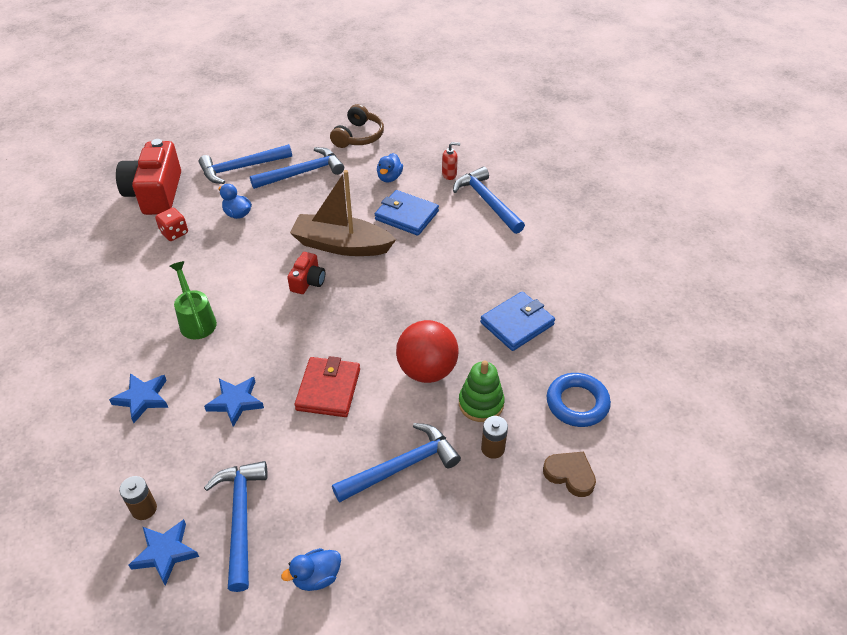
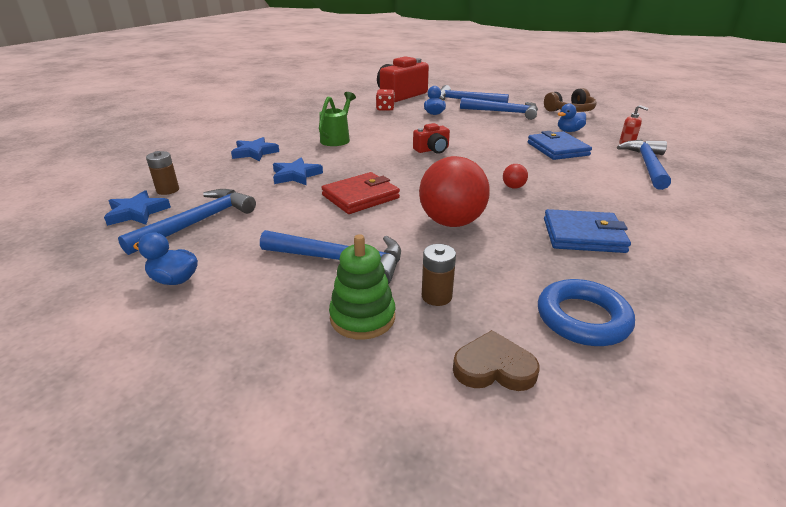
camera: 45 degrees right, 15 degrees down
(341, 245) = (483, 144): brown boat -> none
(425, 295) = (513, 187): none -> red ball
(481, 403) = (470, 263): green stacking toy -> green stacking toy (362, 317)
(570, 475) = (494, 367): brown heart -> brown heart turned 75 degrees counterclockwise

